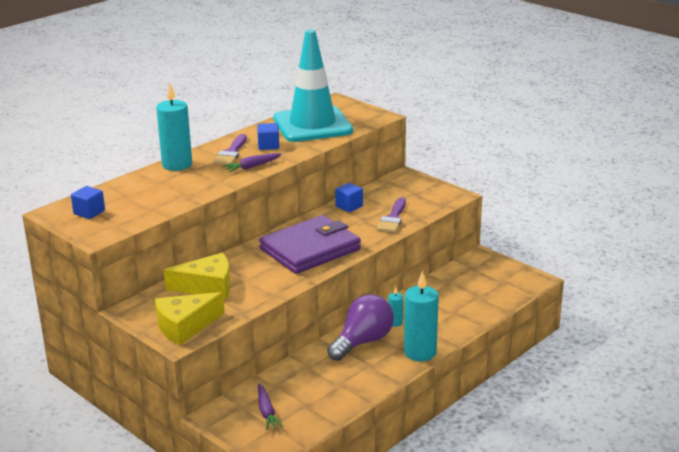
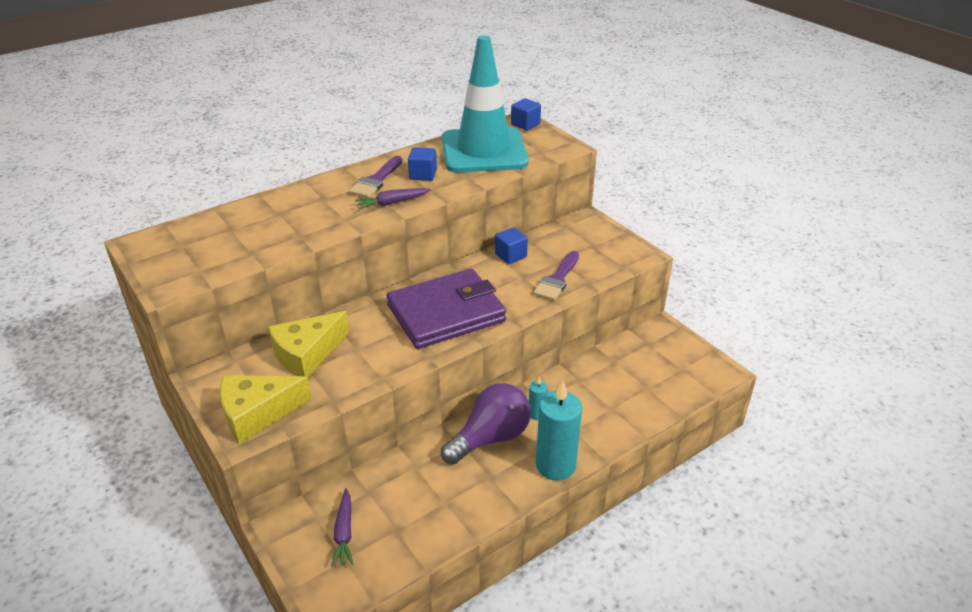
camera: 10 degrees right, 10 degrees up
(89, 212) = (177, 248): blue cube -> blue cube (525, 124)
(177, 165) = (308, 190): turquoise candle -> none
(207, 286) = (307, 354): yellow cheese -> yellow cheese turned 135 degrees clockwise

